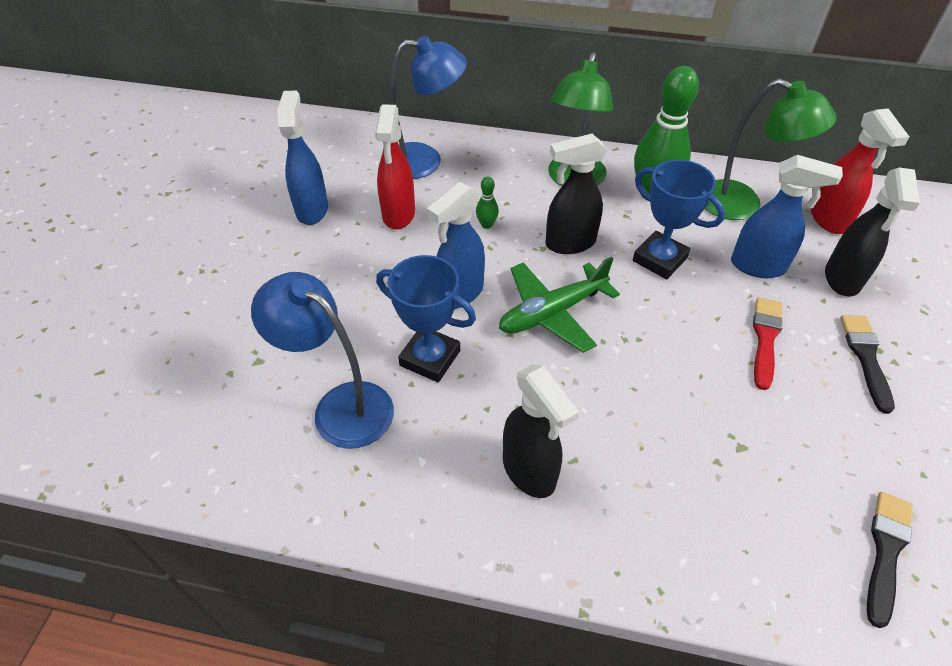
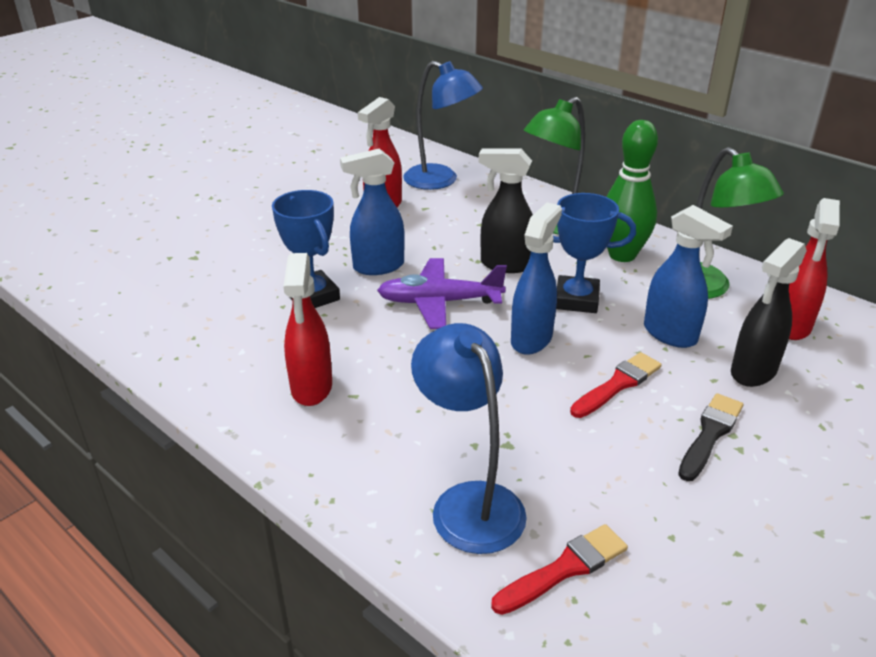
camera: 30 degrees right, 15 degrees down
(312, 209) = (322, 185): blue spray bottle -> blue spray bottle (531, 339)
(340, 406) = (220, 300): blue lamp -> blue lamp (469, 502)
(487, 225) = (447, 232): green bowling pin -> none
(529, 472) = (311, 388): black spray bottle -> red spray bottle
(552, 313) = (439, 302): green plane -> purple plane
(659, 259) = (576, 299): blue trophy -> blue trophy turned 60 degrees counterclockwise
(885, 551) = (564, 568): black brush -> red brush

